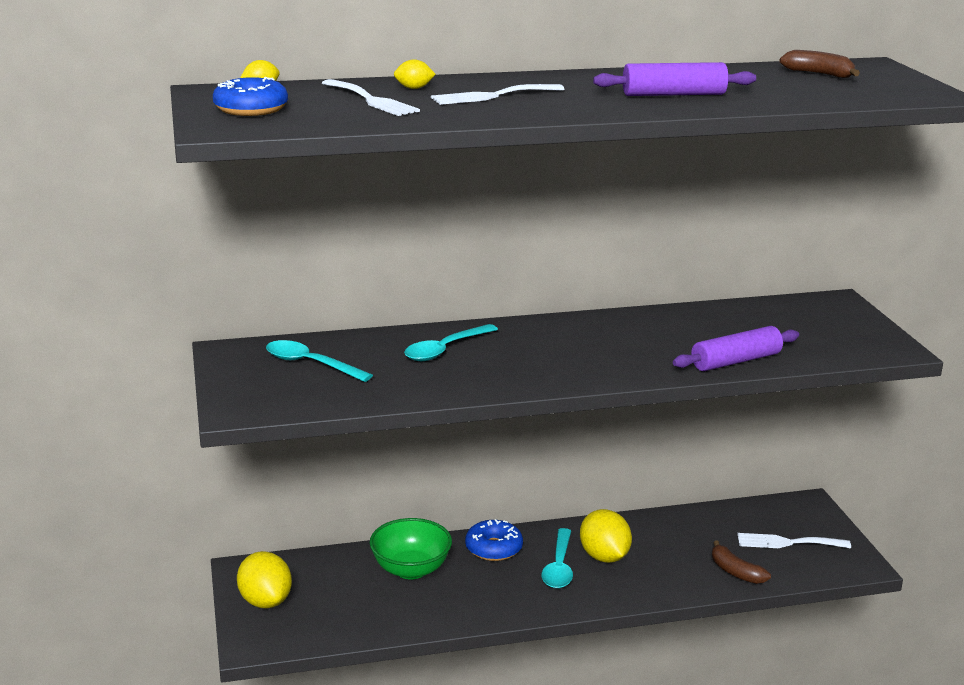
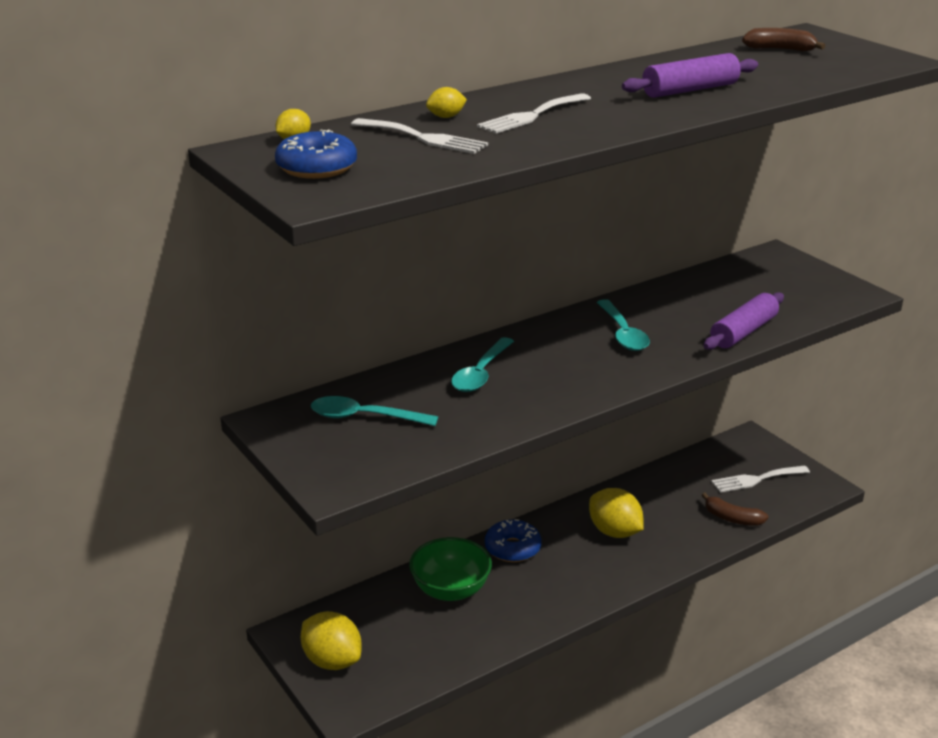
camera: 20 degrees left, 5 degrees up
(559, 567) = (582, 552): turquoise spoon -> turquoise spoon (623, 333)

